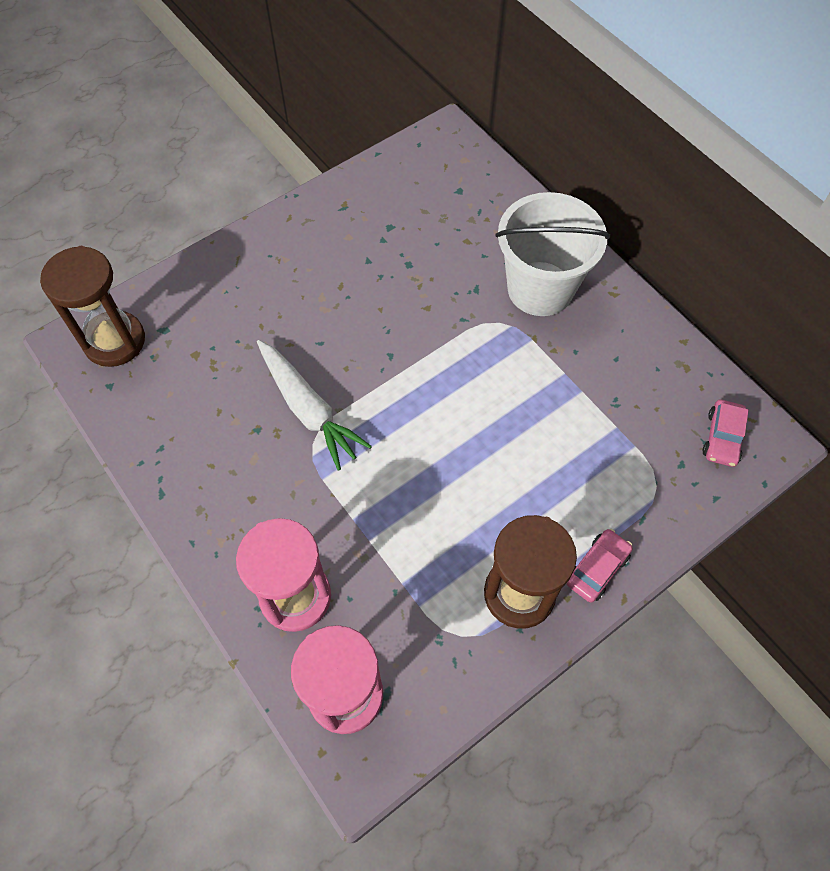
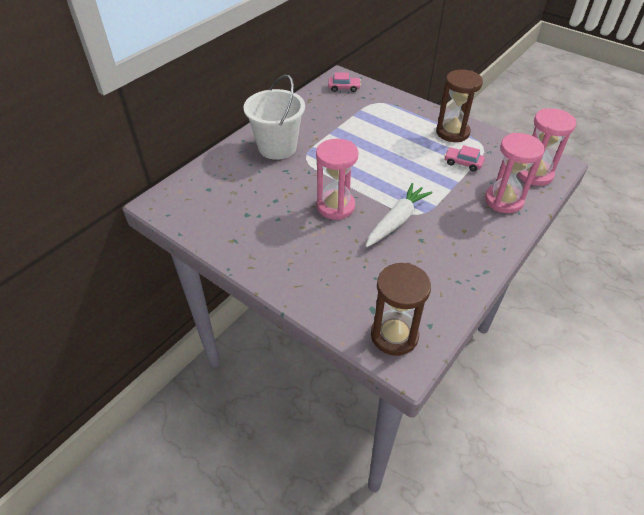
camera: 105 degrees left, 15 degrees down
(369, 336) = (335, 206): none -> pink hourglass
(597, 568) = (427, 114): pink car -> pink car (463, 163)

